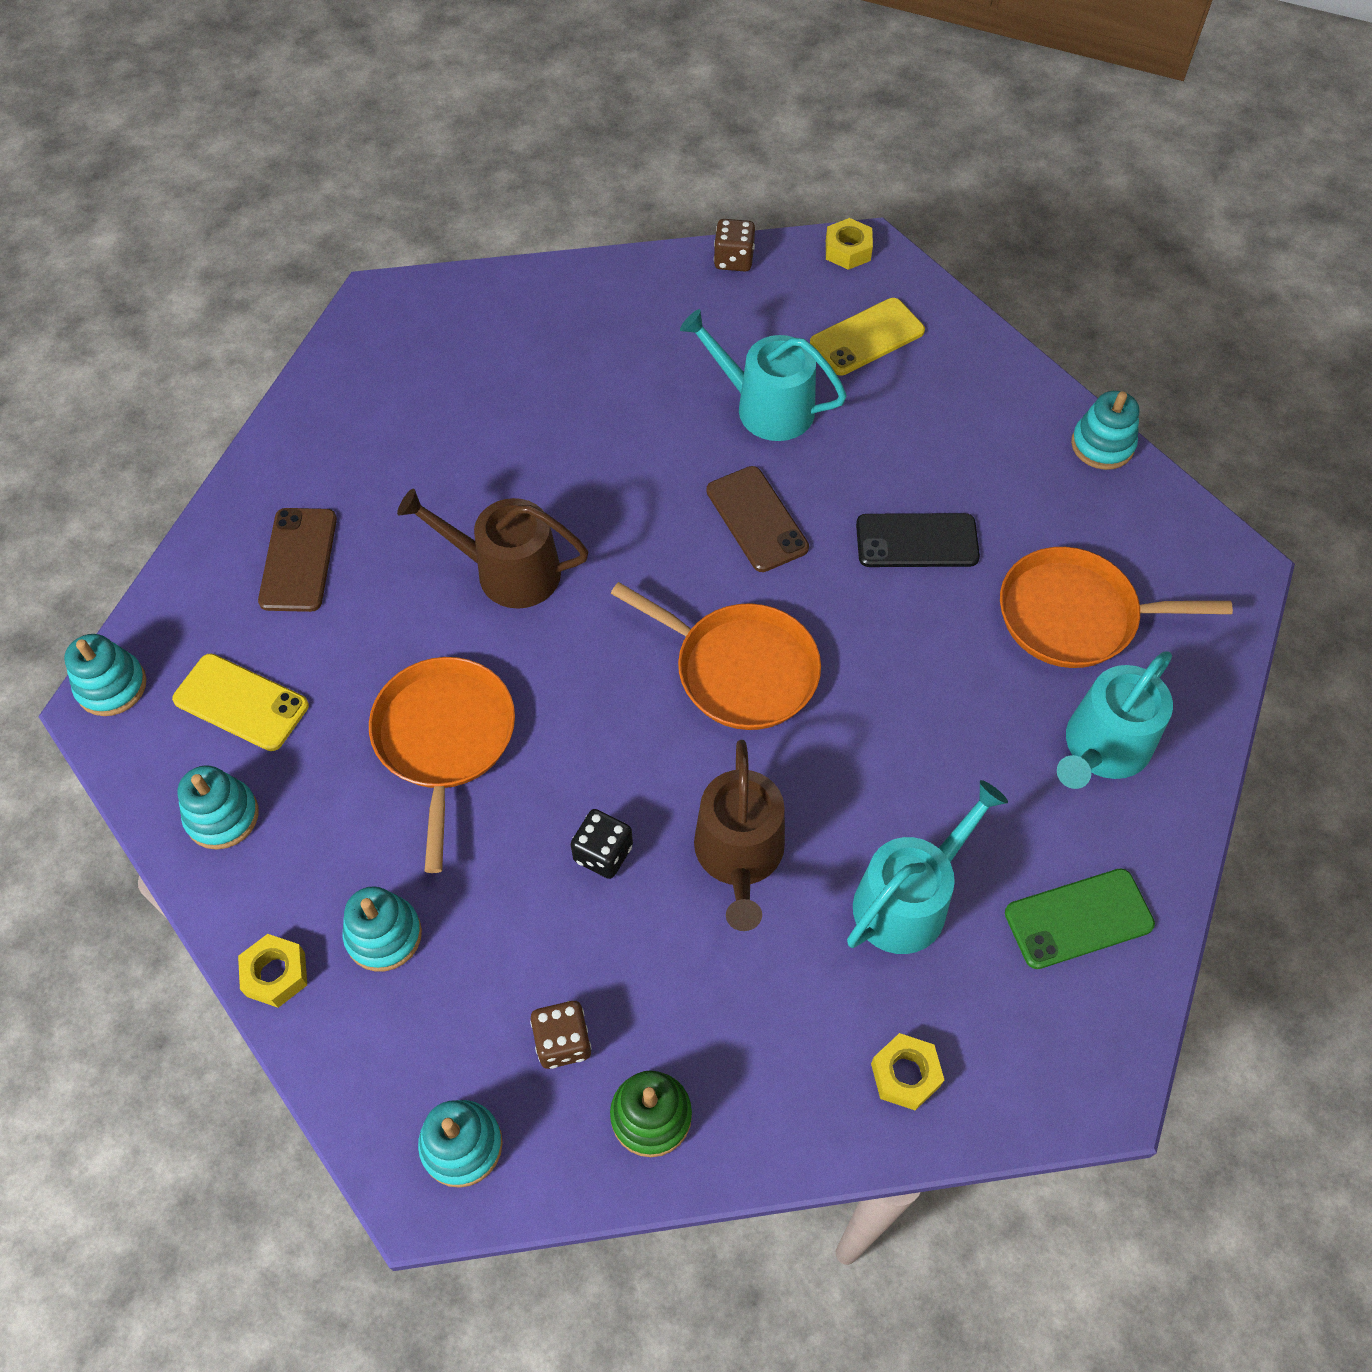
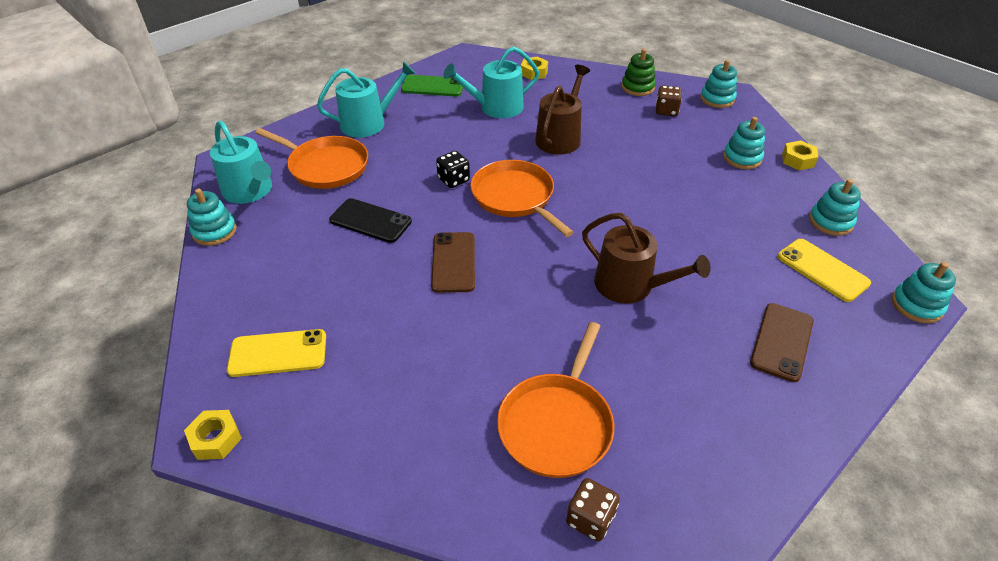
camera: 155 degrees left, 15 degrees down
(444, 739) = (695, 217): orange pan -> orange pan (557, 424)
(603, 853) = (624, 154): black dice -> black dice (453, 180)
(733, 260) = (316, 472): brown dice -> brown dice (590, 518)
(765, 407) = (394, 329): turquoise watering can -> turquoise watering can (250, 191)

